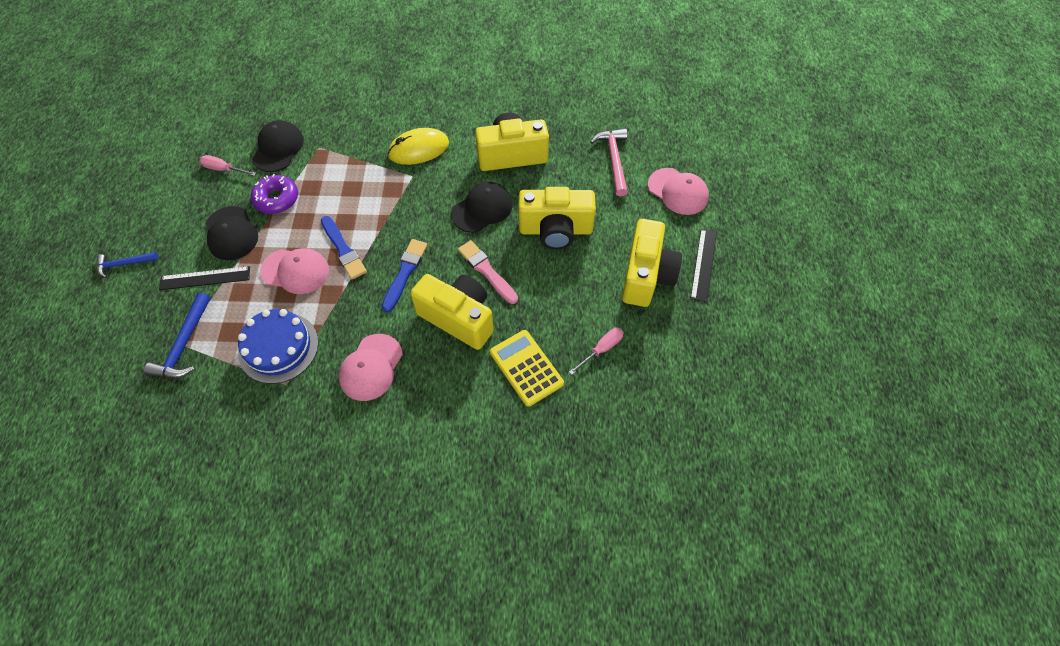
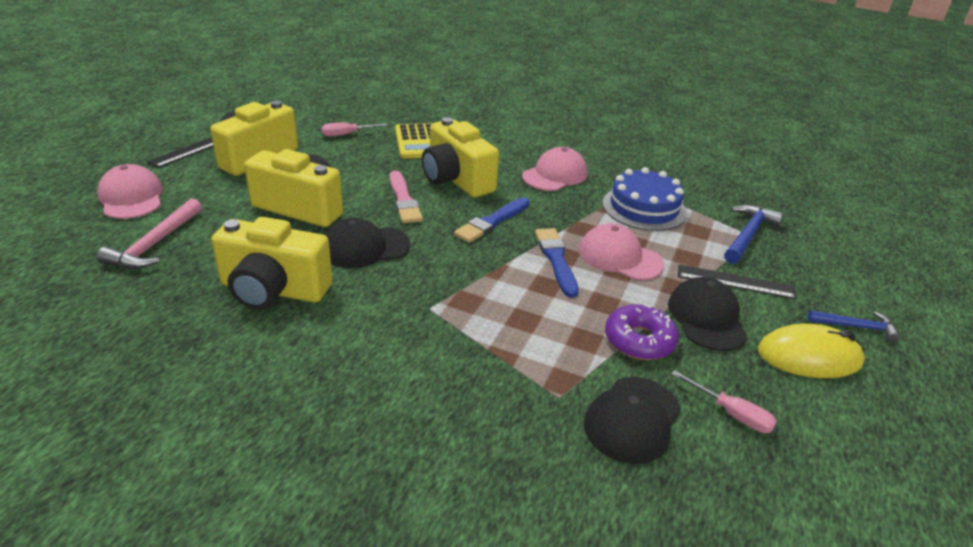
camera: 160 degrees left, 25 degrees down
(418, 149) = (398, 340): yellow mouse -> yellow mouse (809, 357)

